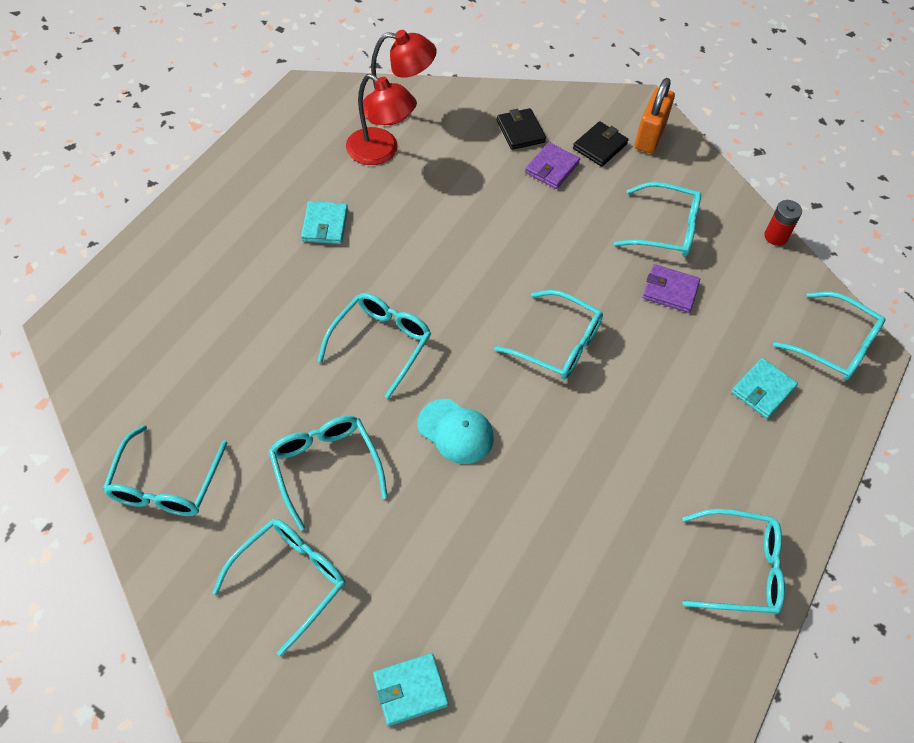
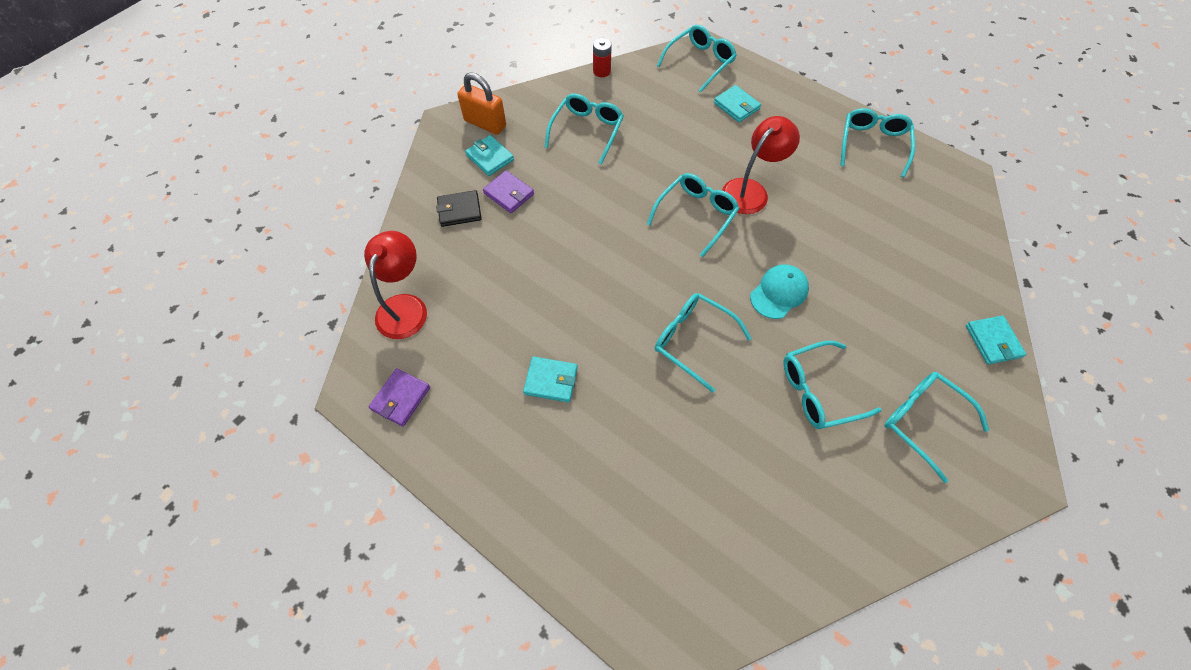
camera: 80 degrees left, 5 degrees up
(166, 484) = (846, 528): turquoise glasses -> none
(380, 152) = (462, 325): red lamp -> red lamp (750, 190)
(600, 146) = (490, 157): black wallet -> turquoise wallet
(670, 290) = (647, 139): purple wallet -> purple wallet (401, 398)

